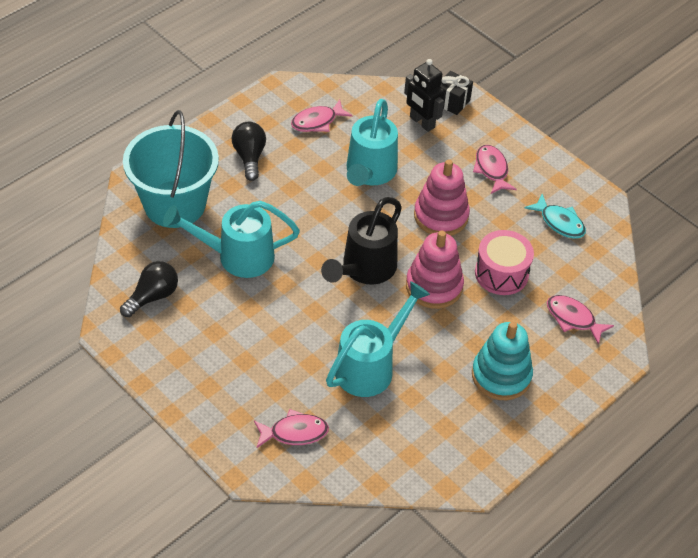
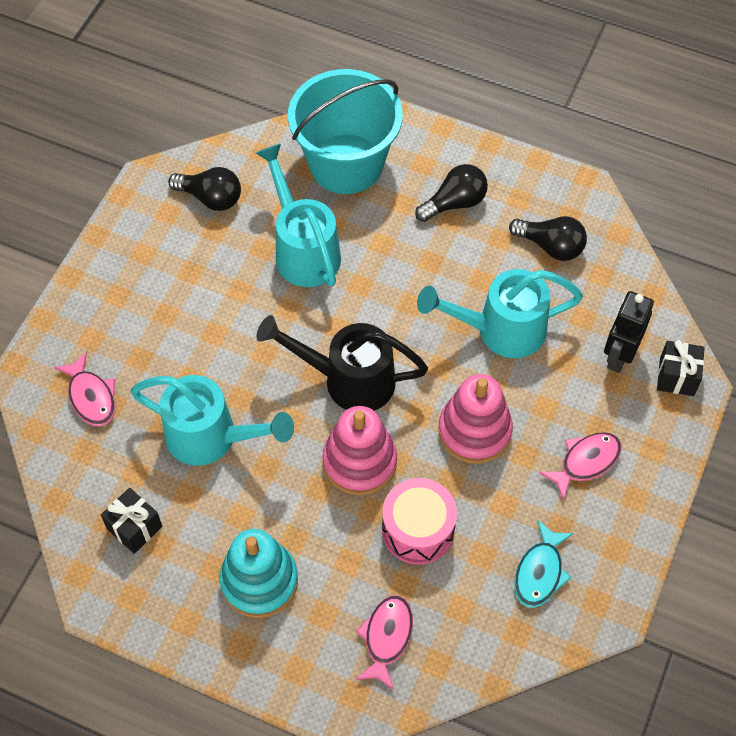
camera: 70 degrees right, 10 degrees up
(317, 121) = (551, 246): pink fish -> black light bulb
(424, 438) = (134, 527): none -> black gift

